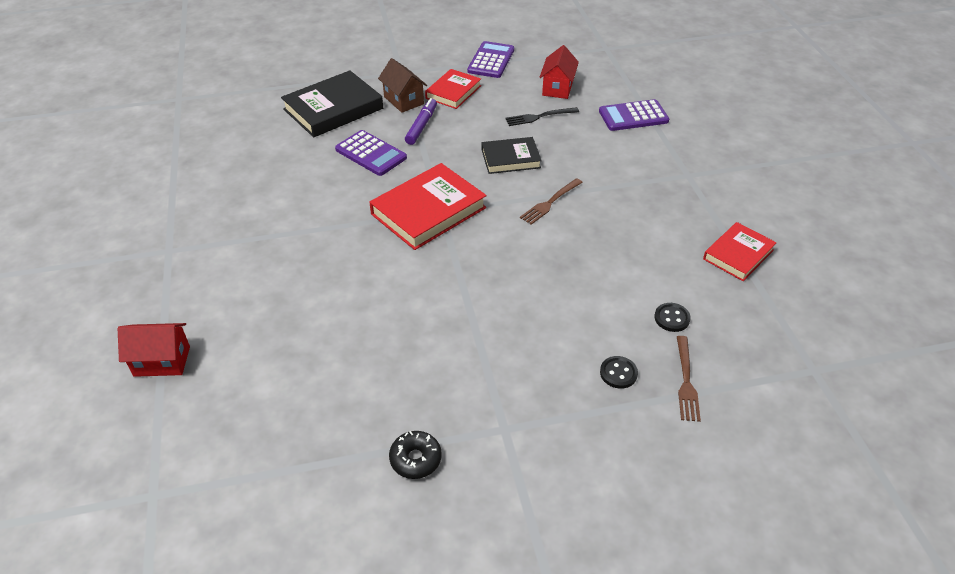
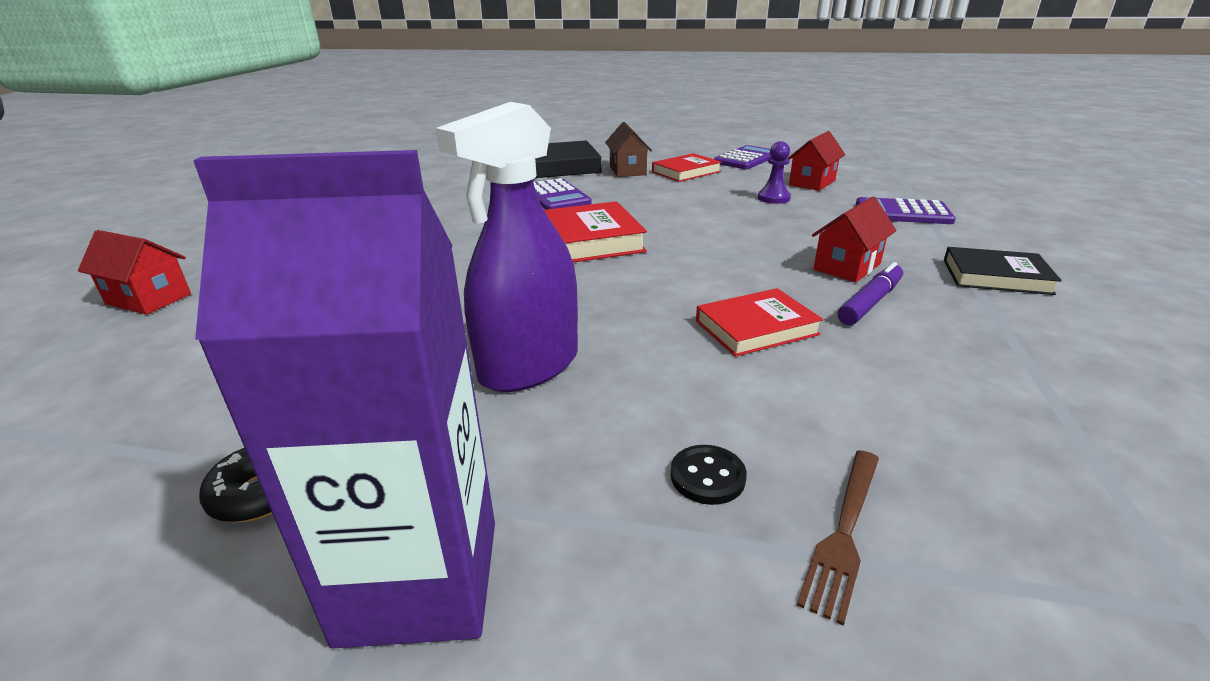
camera: 25 degrees right, 15 degrees down
(421, 126) = (629, 187): purple marker -> purple marker (870, 302)
(485, 334) = (529, 366): none -> purple spray bottle
(510, 158) = (712, 221): black book -> black book (996, 276)
(530, 467) = (420, 580): none -> purple carton
(539, 117) = (773, 198): black fork -> purple pawn
(550, 202) = (735, 261): brown fork -> none
(620, 189) = (847, 267): none -> red house
(672, 318) = (860, 424): black button -> none
(738, 254) = (1031, 370): red book -> red book (756, 327)

